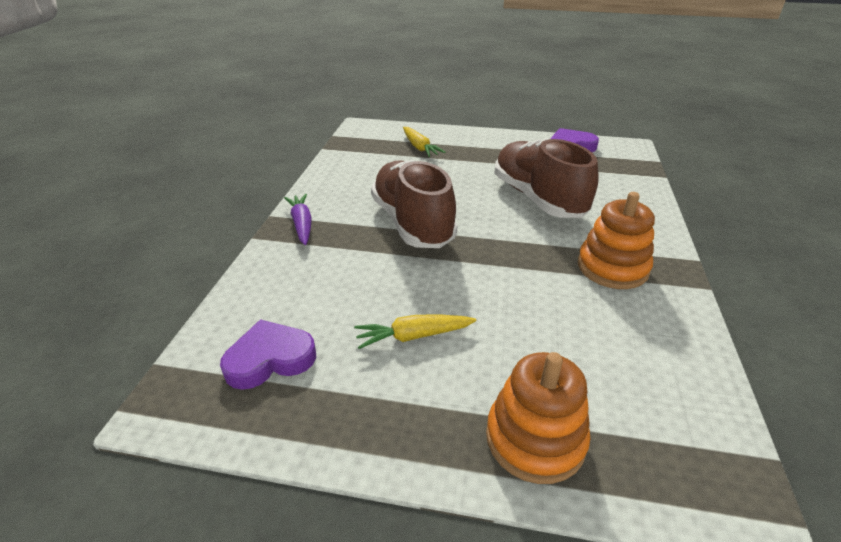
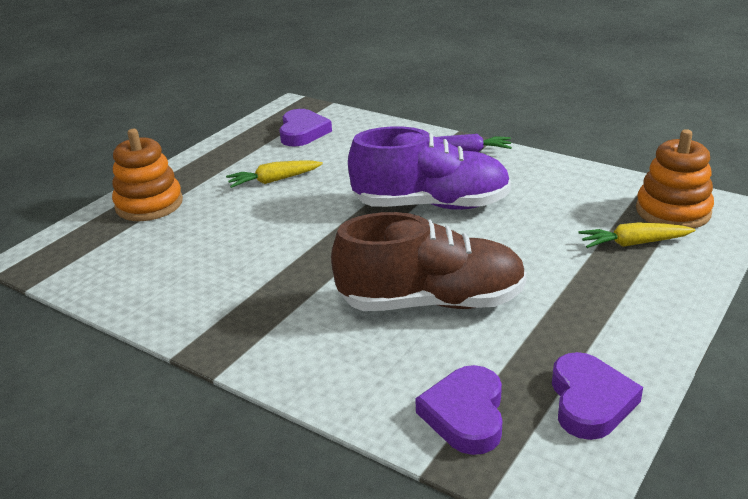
camera: 115 degrees right, 5 degrees down
(412, 223) = (431, 205): brown shoe -> purple shoe
(413, 336) = (274, 180): yellow carrot -> yellow carrot turned 120 degrees counterclockwise
(612, 267) = (260, 304): orange stacking toy -> orange stacking toy (673, 211)
(616, 172) = (465, 414): none -> purple heart

